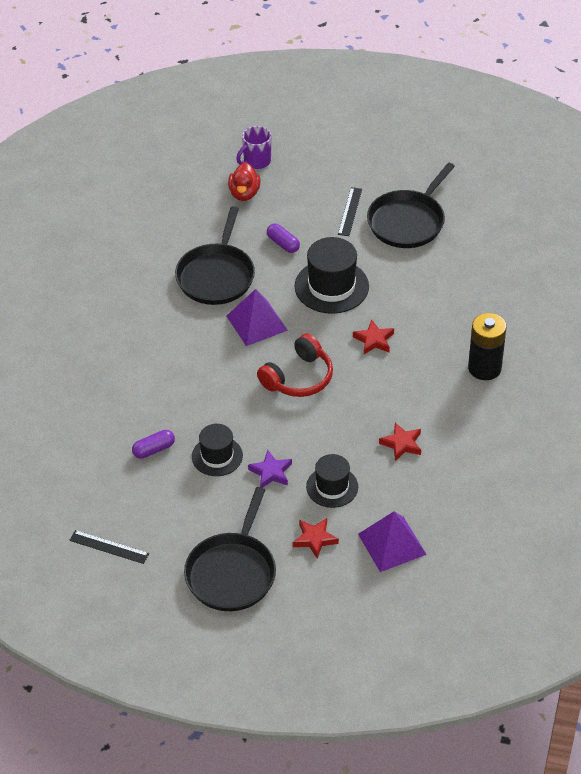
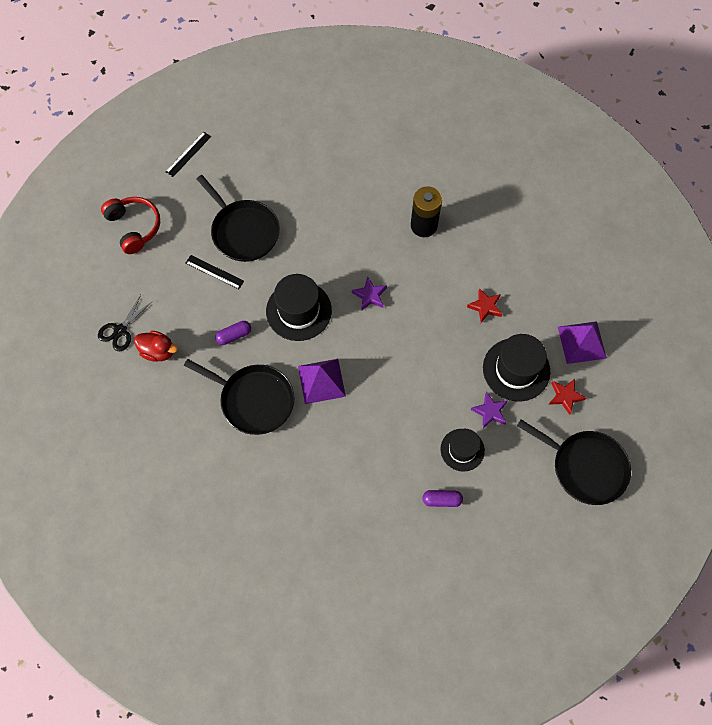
camera: 75 degrees left, 20 degrees up
(109, 547) = (538, 560): black ruler -> black ruler (188, 154)
(154, 449) = (441, 500): purple capsule -> purple capsule turned 75 degrees counterclockwise
(256, 161) = (120, 330): purple mug -> black scissors
(298, 378) = (394, 364): red headphones -> red headphones (134, 227)
(332, 487) = (516, 369): black hat -> black hat, size x1.58
(374, 340) = (370, 295): red star -> purple star

